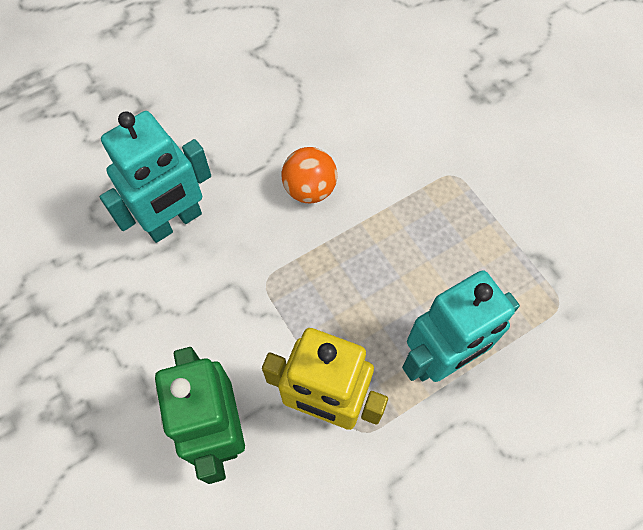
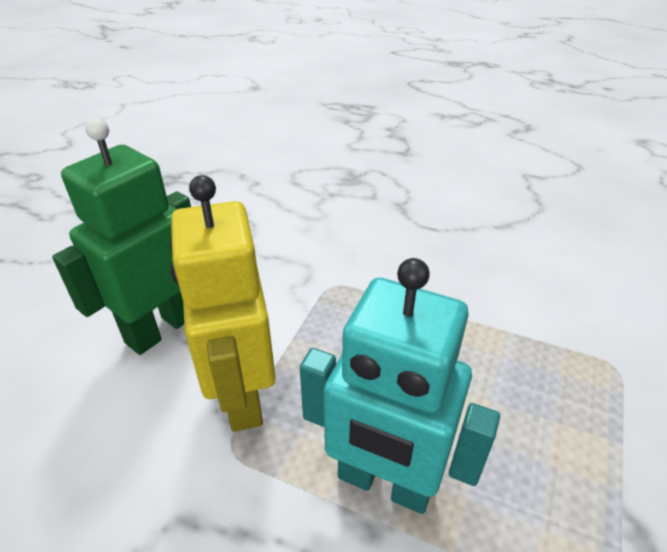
camera: 55 degrees right, 25 degrees down
(174, 222) = (331, 209): turquoise robot -> none
(309, 189) = (453, 266): orange ball -> none

